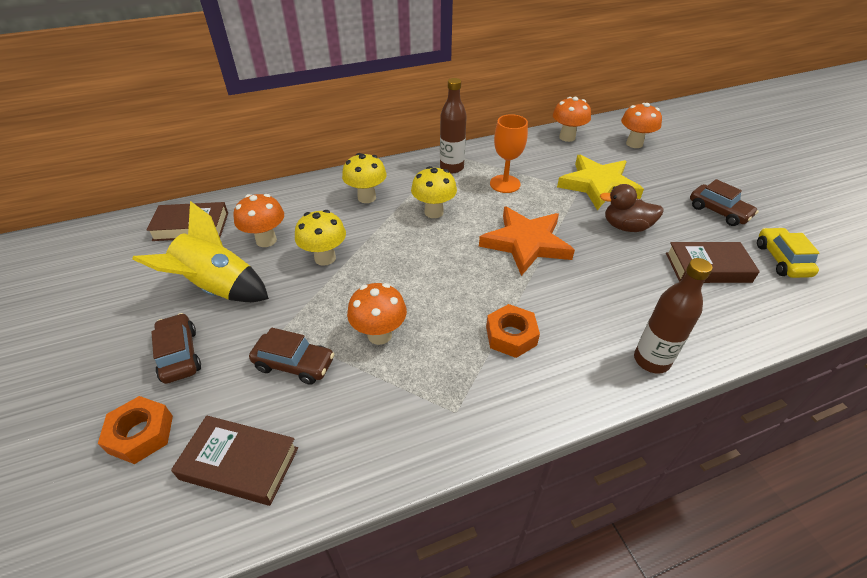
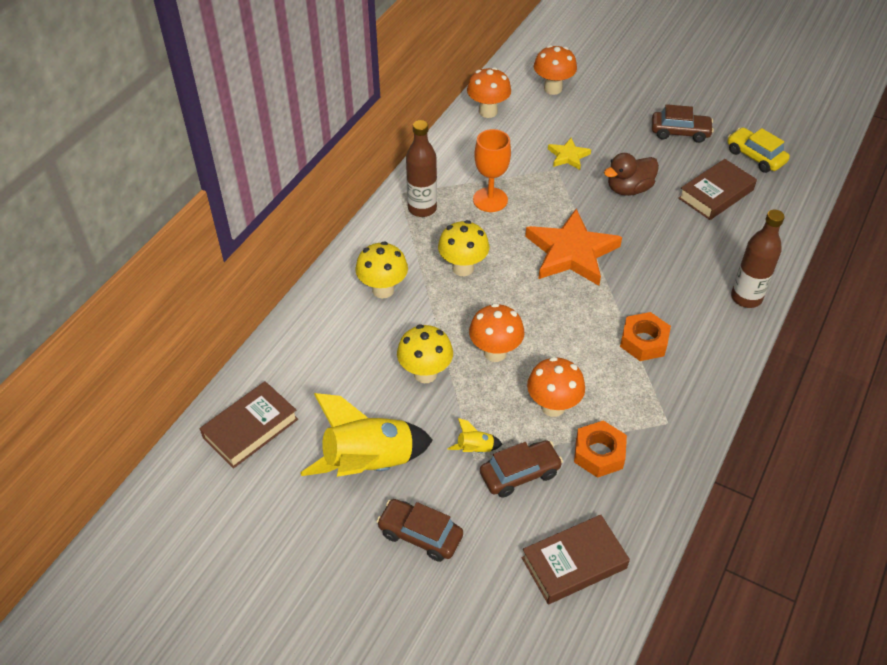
camera: 40 degrees left, 5 degrees up
(141, 434) = (478, 604): orange nut -> orange nut (599, 453)
(266, 240) = (348, 392): orange mushroom -> orange mushroom (495, 352)
(289, 325) = (475, 449): none -> yellow rocket
(598, 185) = (568, 156): yellow star -> yellow star, size x0.49

